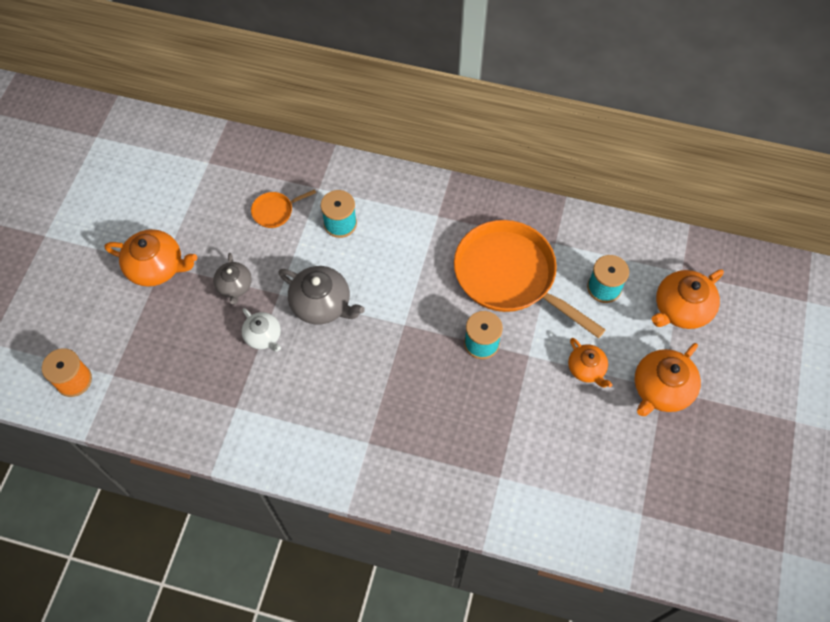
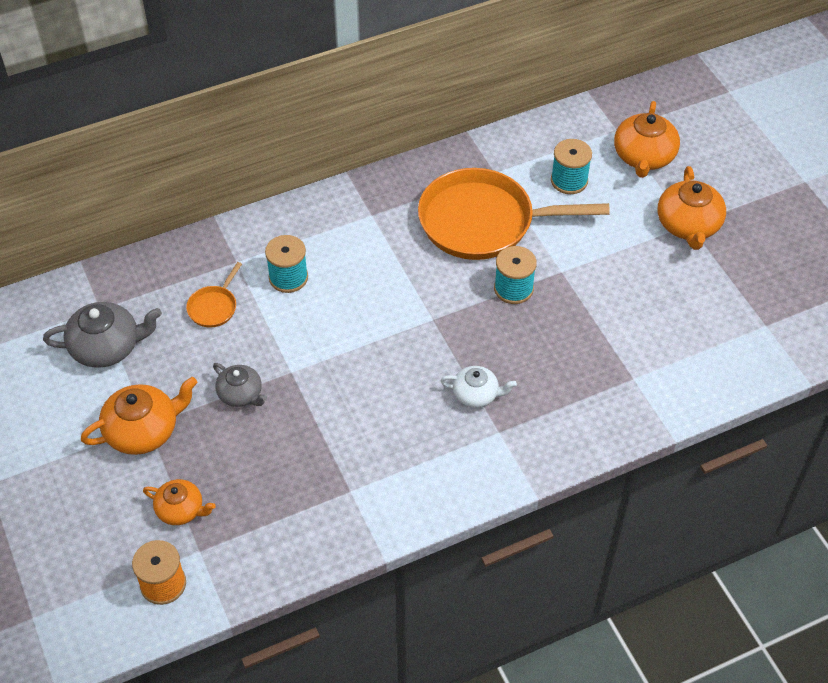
camera: 40 degrees left, 10 degrees down
(263, 336) = (314, 416): white teapot -> white teapot (476, 394)
(322, 304) = (341, 353): grey teapot -> grey teapot (107, 347)
(586, 369) = (617, 250): orange teapot -> orange teapot (181, 510)

